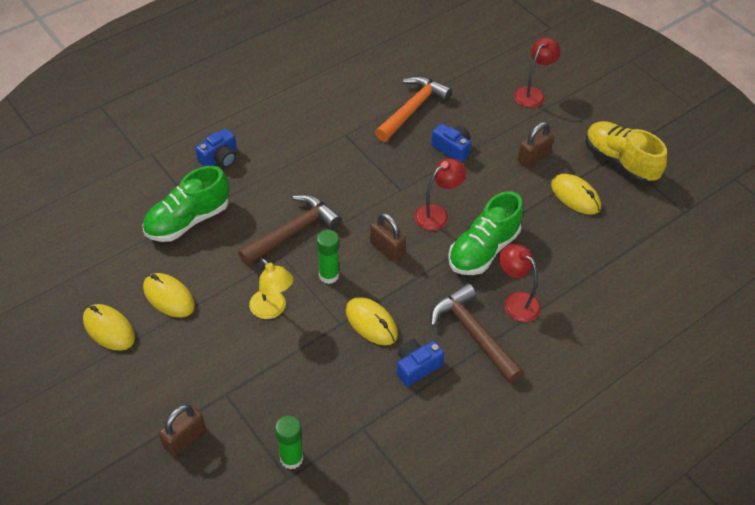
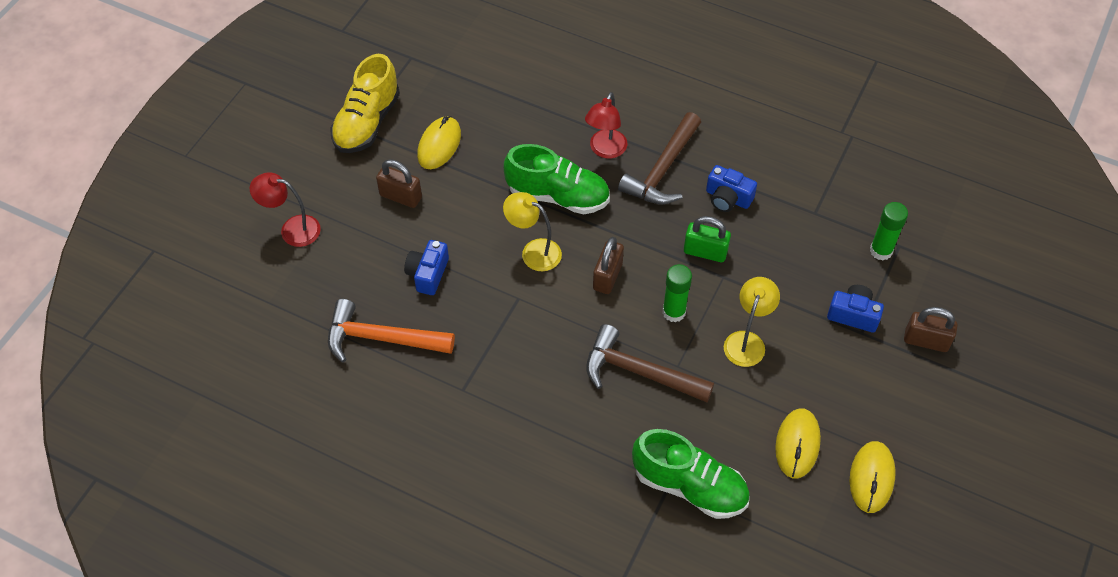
camera: 115 degrees left, 5 degrees up
(220, 158) = (578, 507): blue camera -> blue camera (853, 315)
(371, 323) = (705, 252): yellow mouse -> green padlock
(437, 214) = (533, 251): red lamp -> yellow lamp

